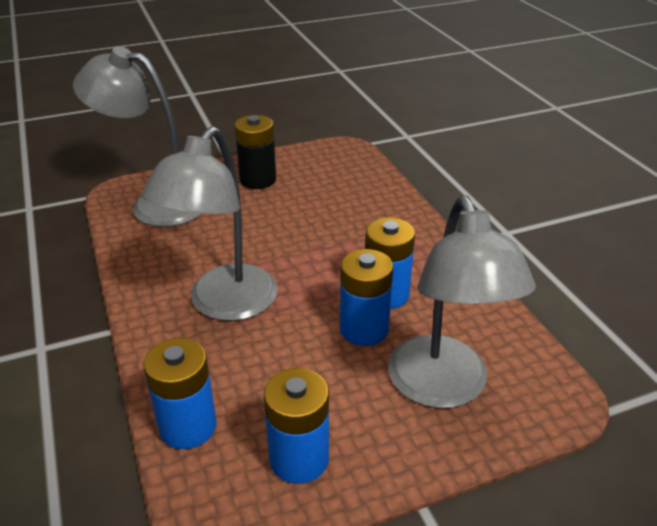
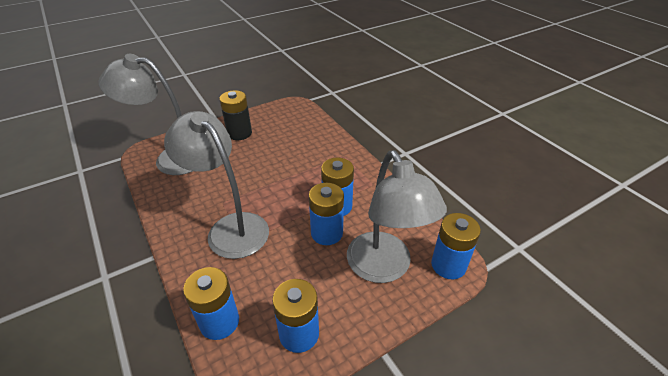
camera: 10 degrees left, 5 degrees up
(224, 305) = (230, 227): grey lamp -> grey lamp turned 120 degrees clockwise
(546, 397) = (448, 265): none -> blue battery

